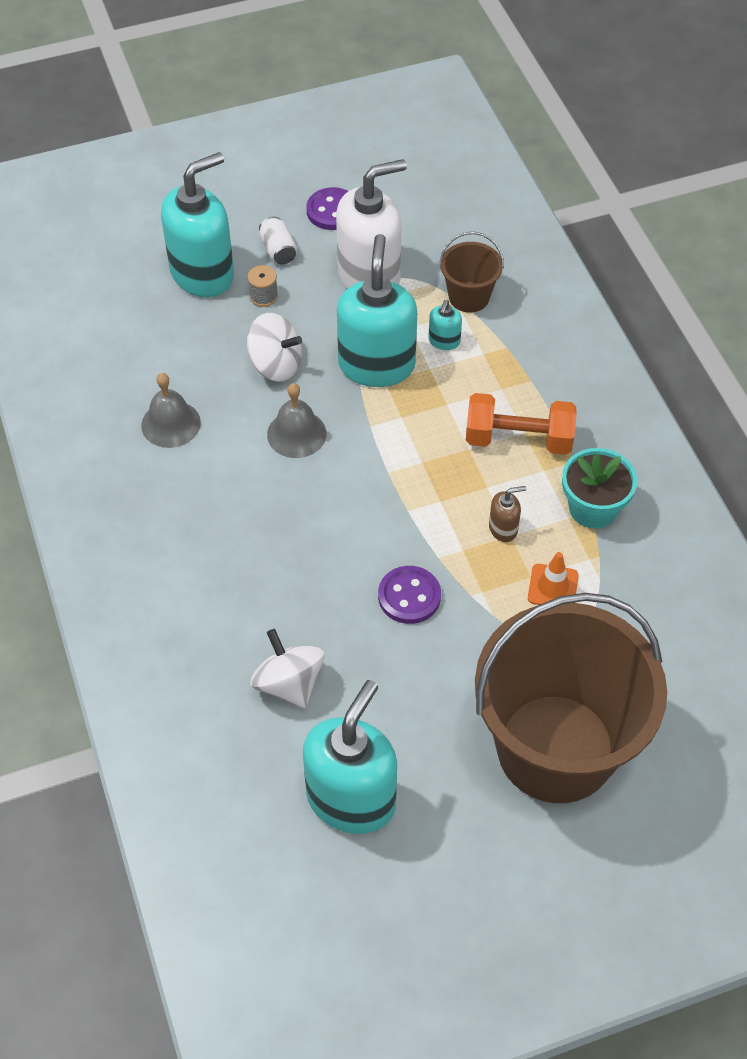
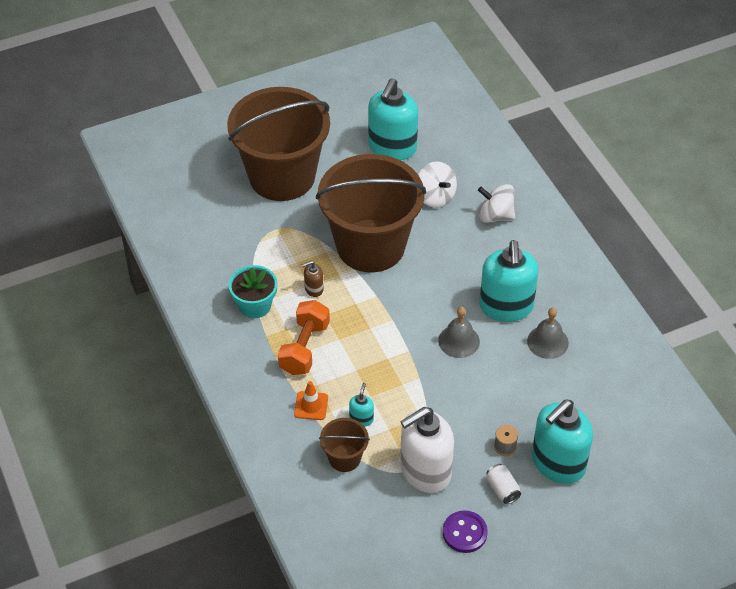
camera: 175 degrees right, 5 degrees down
(275, 365) = (484, 391): white spinning top -> white spinning top (495, 215)
(376, 365) = (409, 396): turquoise soap dispenser -> turquoise soap dispenser (506, 306)
(409, 596) = (370, 246): purple button -> brown bucket
(518, 439) = (304, 348): orange dumbbell -> orange dumbbell turned 75 degrees counterclockwise
(553, 587) = (282, 257): orange traffic cone -> orange traffic cone (311, 406)

